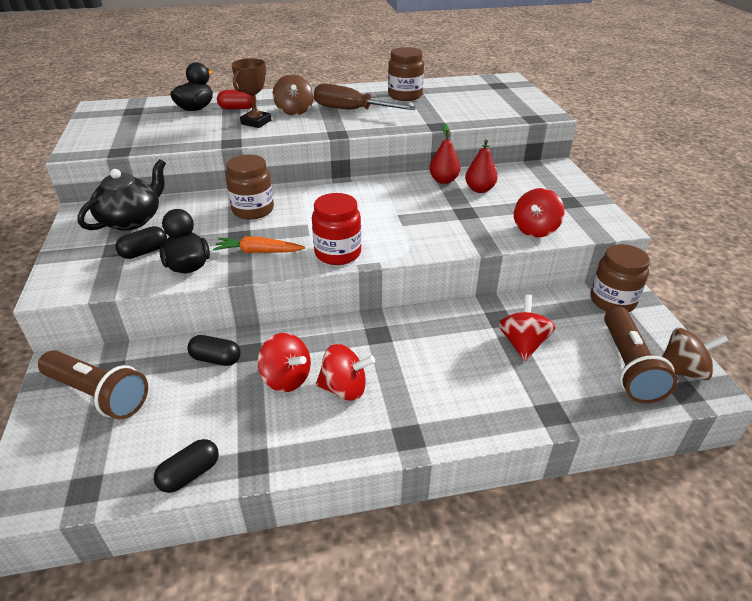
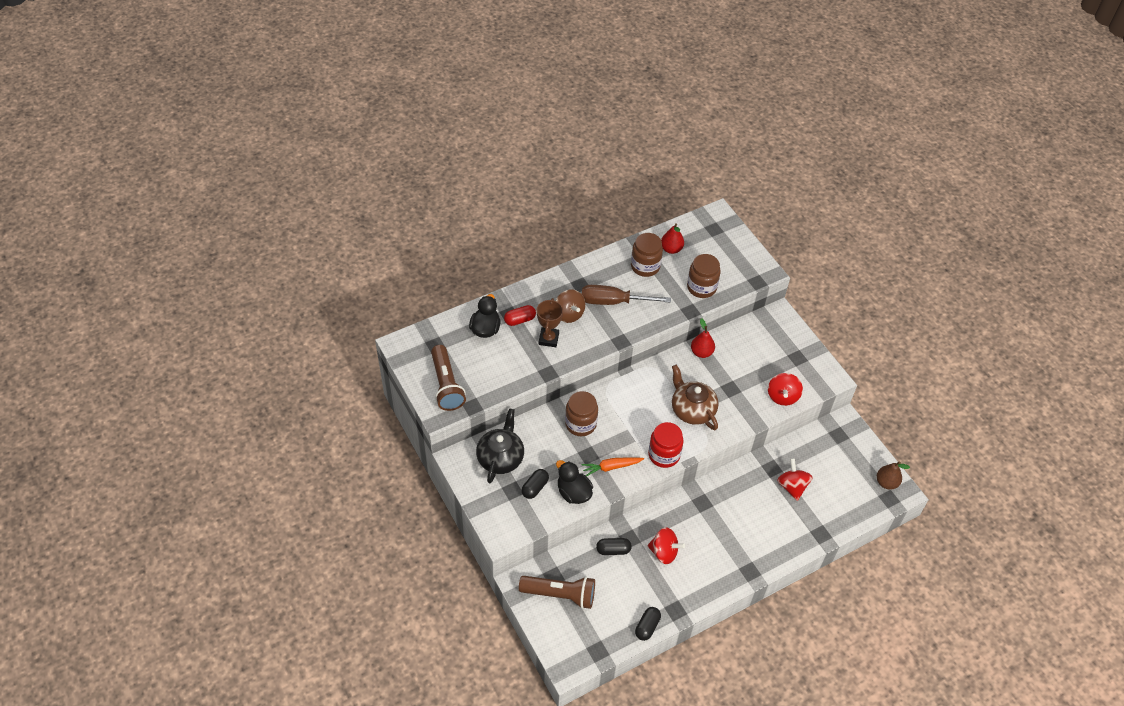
camera: 20 degrees left, 15 degrees up
(344, 389) = (701, 550): red spinning top -> none
(403, 221) = (692, 410): none -> brown teapot
(479, 189) = (731, 358): red pear -> red pear (671, 249)
(612, 301) = (838, 433): brown jar -> brown jar (701, 287)
(629, 366) = (856, 487): brown flashlight -> brown flashlight (446, 385)
(682, 370) = (886, 482): brown spinning top -> brown pear

